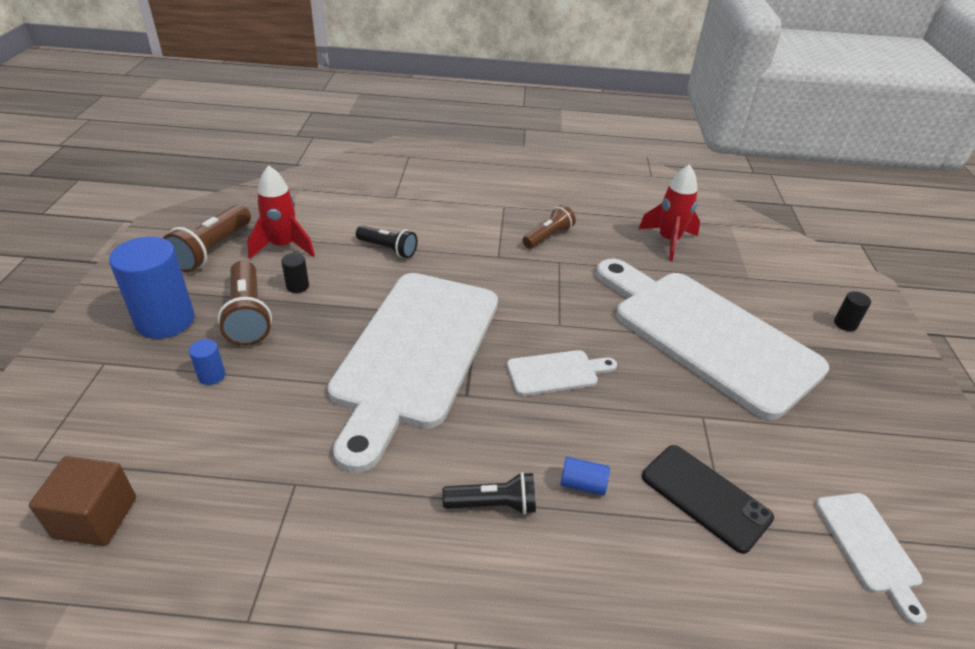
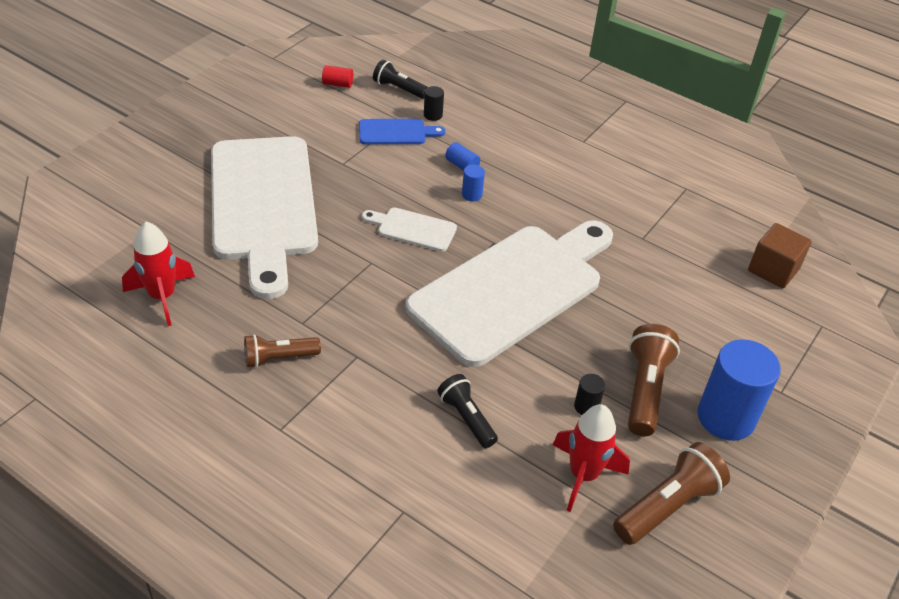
camera: 150 degrees left, 5 degrees up
(211, 376) = (688, 339): blue cylinder -> blue cylinder (472, 195)
(493, 505) = (524, 179): black flashlight -> black flashlight (398, 89)
(705, 497) = (396, 132): black phone -> blue cutting board
(845, 324) = (141, 165): black cylinder -> black cylinder (433, 115)
(869, 547) = (338, 84): white cutting board -> red cylinder

